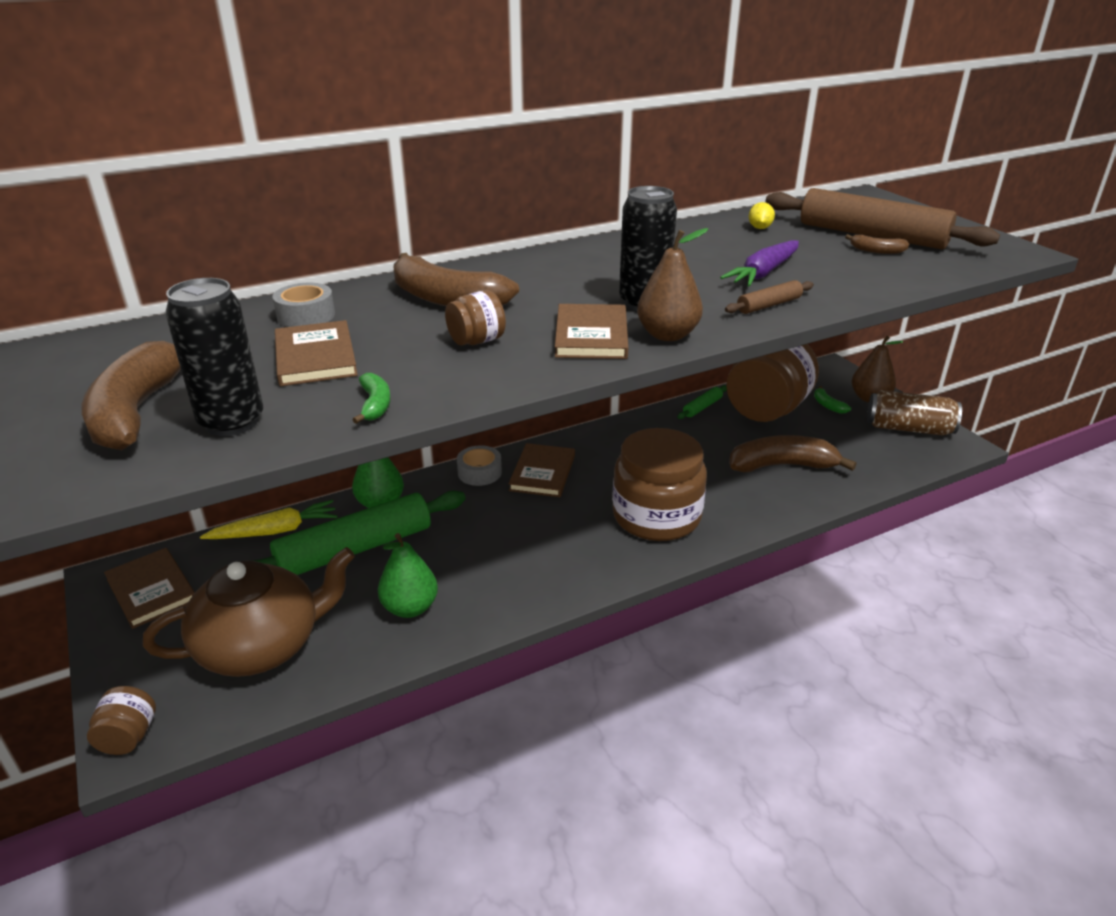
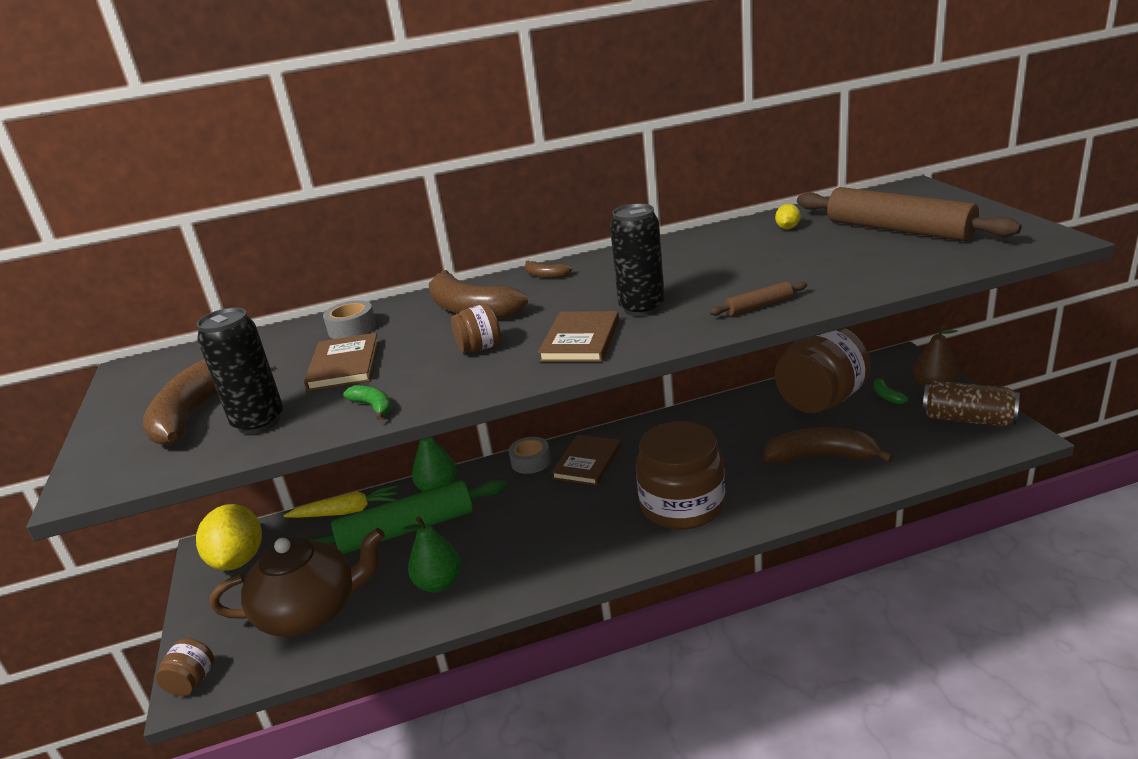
camera: 15 degrees right, 5 degrees down
(151, 590) = (239, 559): brown book -> yellow lemon
(375, 405) = (373, 407): green banana -> green banana turned 45 degrees counterclockwise
(667, 335) = (649, 338): brown pear -> none
(702, 407) = (757, 399): green rolling pin -> none
(763, 273) = (769, 274): purple carrot -> none
(876, 251) = (895, 246): brown banana -> brown banana (545, 275)

